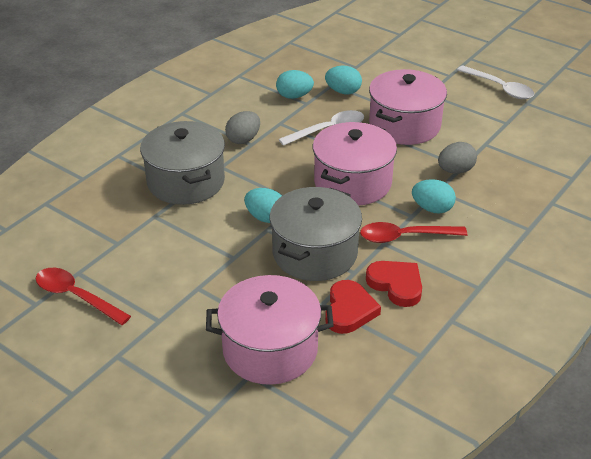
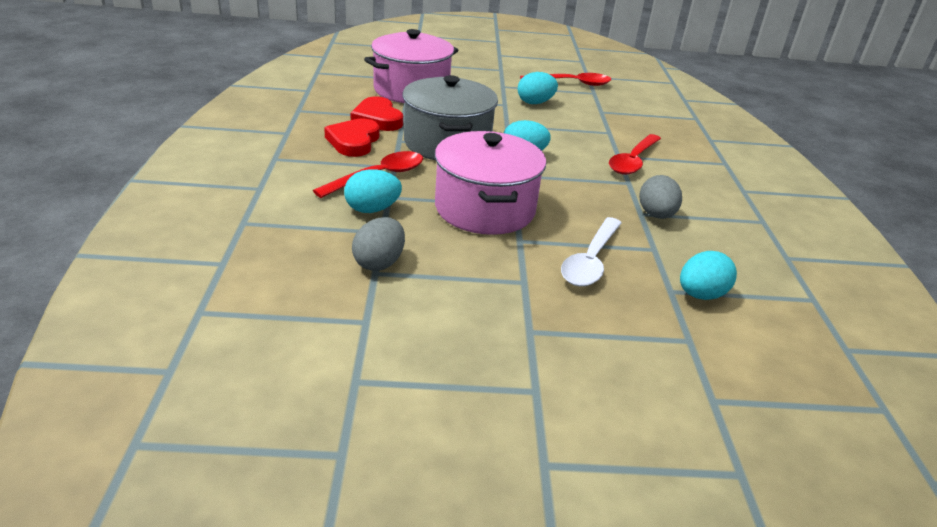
camera: 140 degrees right, 5 degrees down
(186, 181) = (633, 161): grey pot -> red spoon
(343, 91) = (657, 332): turquoise egg -> turquoise egg (535, 102)
(396, 285) = (354, 141): red heart -> red heart turned 90 degrees clockwise
(404, 125) = (507, 307): pink pot -> none
(499, 88) = (421, 475): white spoon -> none

